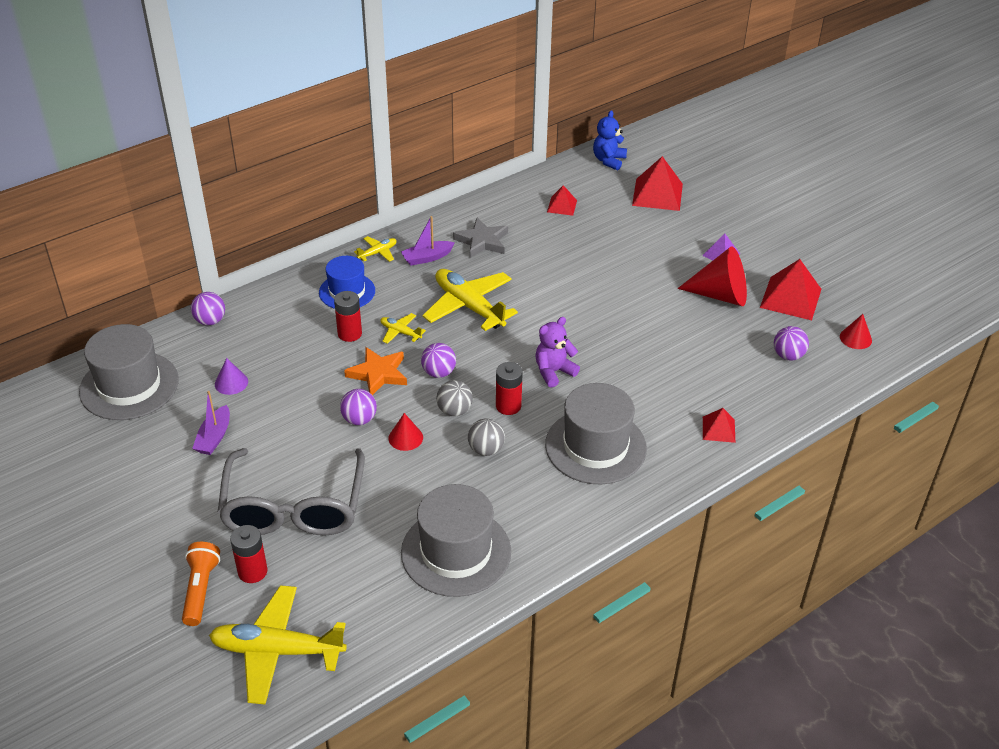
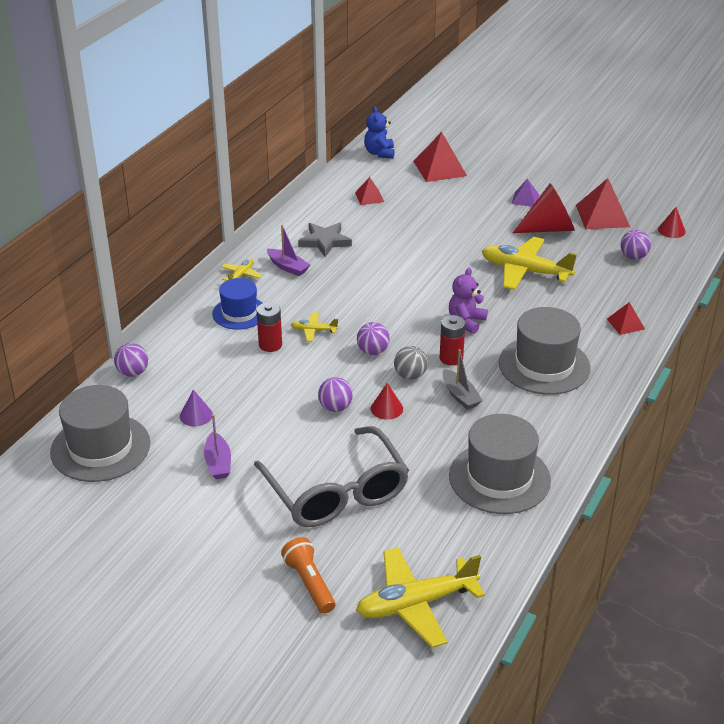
camera: 25 degrees left, 5 degrees down
(252, 571) = (343, 553): red battery -> none
(378, 374) = (322, 368): orange star -> none
(427, 258) = (288, 267): purple boat -> purple boat turned 90 degrees counterclockwise
(469, 306) = (355, 294): yellow plane -> yellow plane (525, 271)
(486, 449) = (460, 396): grey ball -> grey boat

